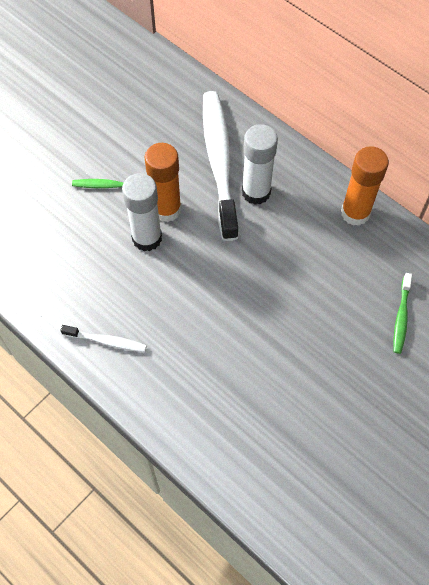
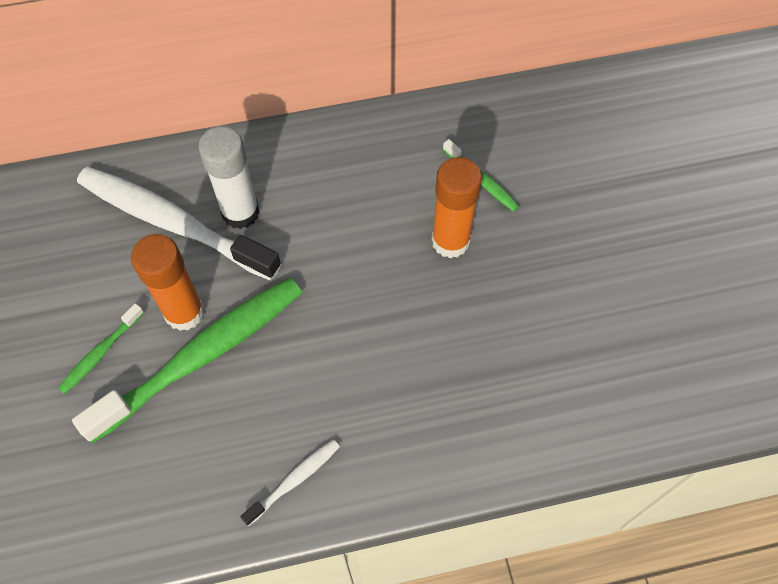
camera: 55 degrees left, 0 degrees up
(147, 238) = (202, 356): white glue stick -> green toothbrush
(355, 213) = (341, 142): orange glue stick -> orange glue stick (450, 241)

